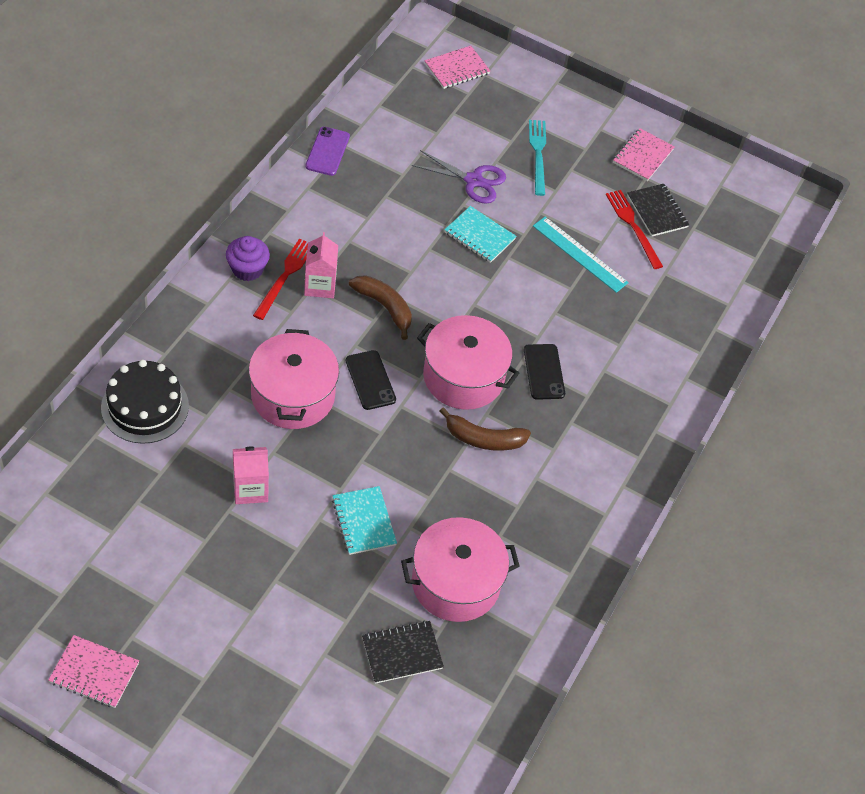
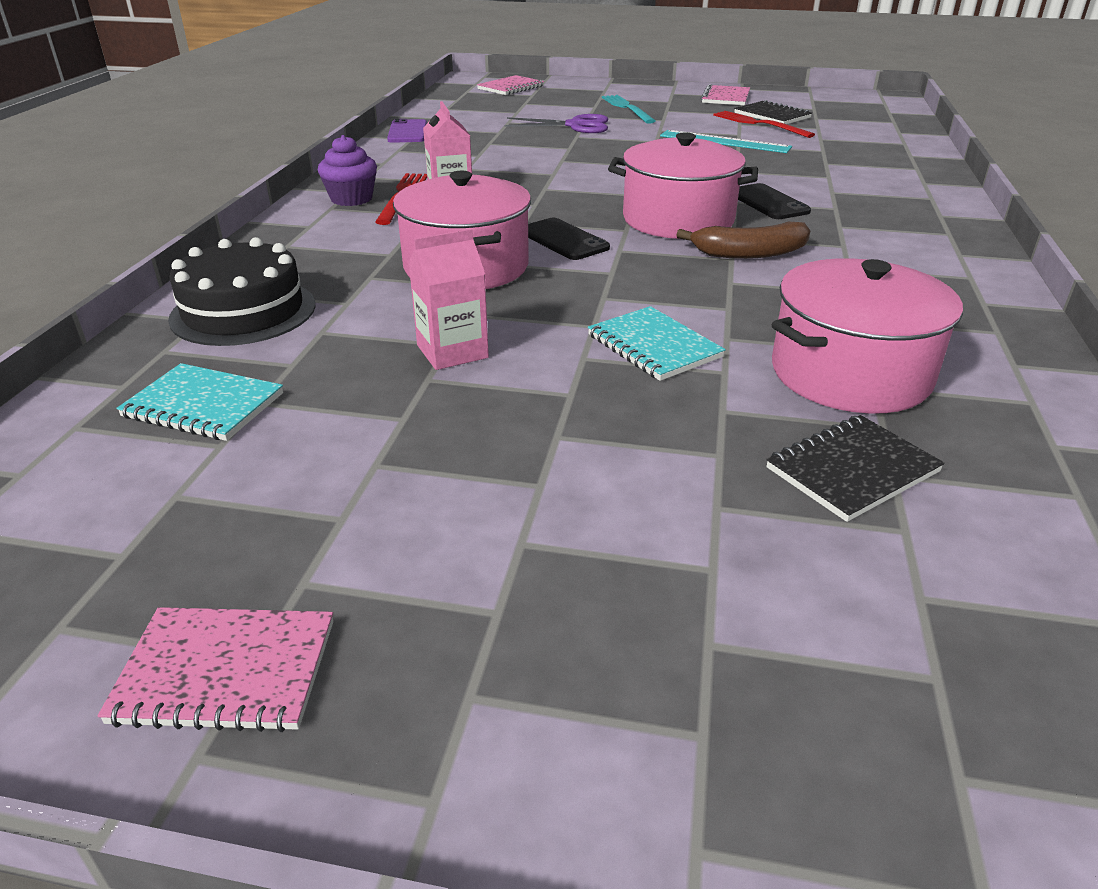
camera: 10 degrees left, 20 degrees down
(384, 307) = (540, 195): brown banana -> none
(479, 236) = (610, 147): turquoise notebook -> turquoise notebook (203, 405)

